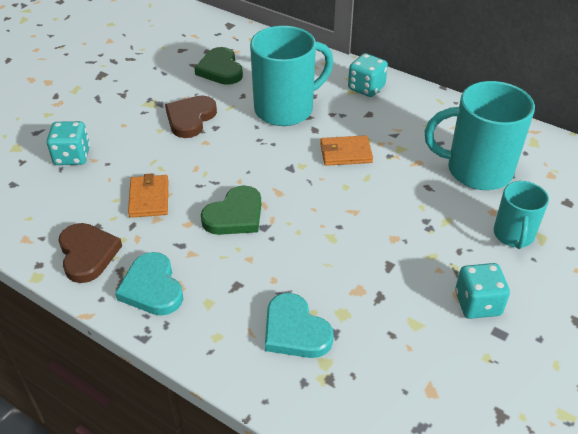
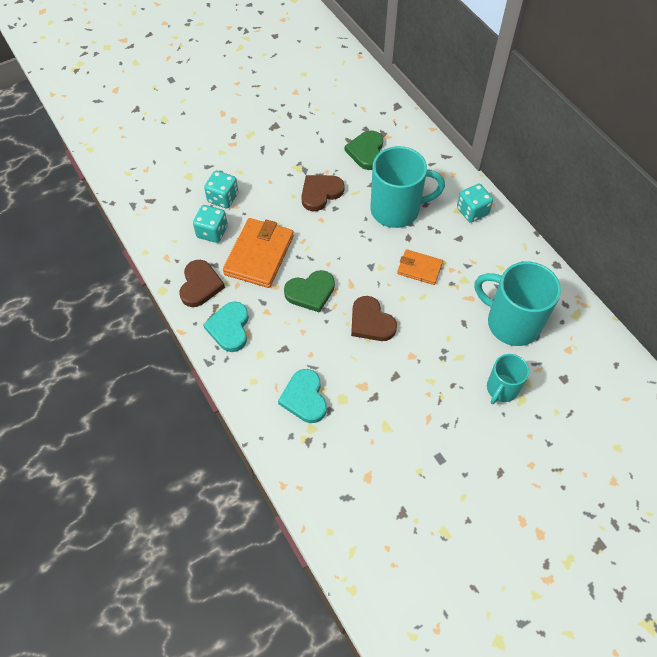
camera: 25 degrees right, 15 degrees up
(149, 198) = (259, 255): orange wallet -> orange wallet, size x1.75
(325, 221) = (371, 322): none -> brown heart
(477, 303) = (439, 430): turquoise dice -> turquoise dice (212, 232)

